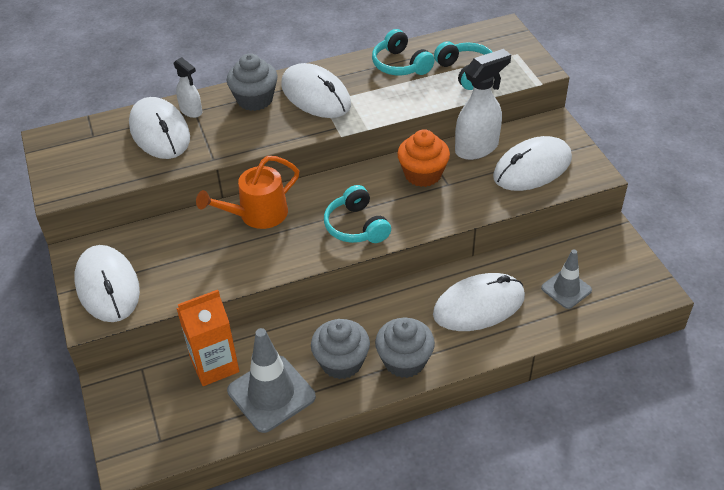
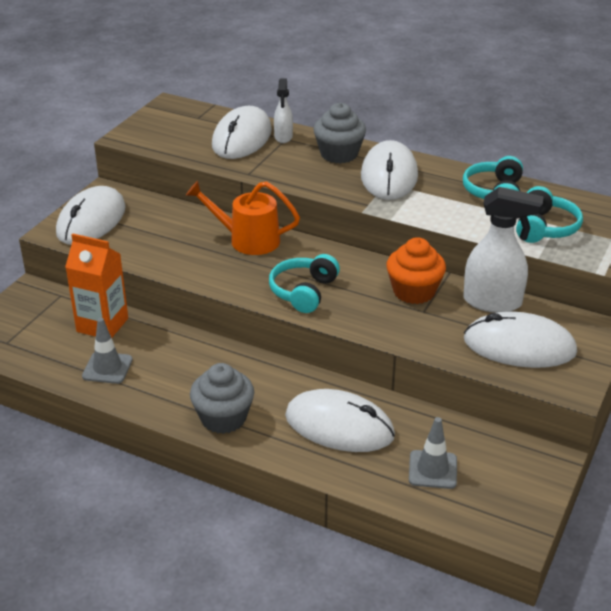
camera: 45 degrees right, 10 degrees down
(271, 394) = (107, 368): grey traffic cone -> grey traffic cone, size x0.61
(341, 362) = (180, 385): grey cupcake -> none

